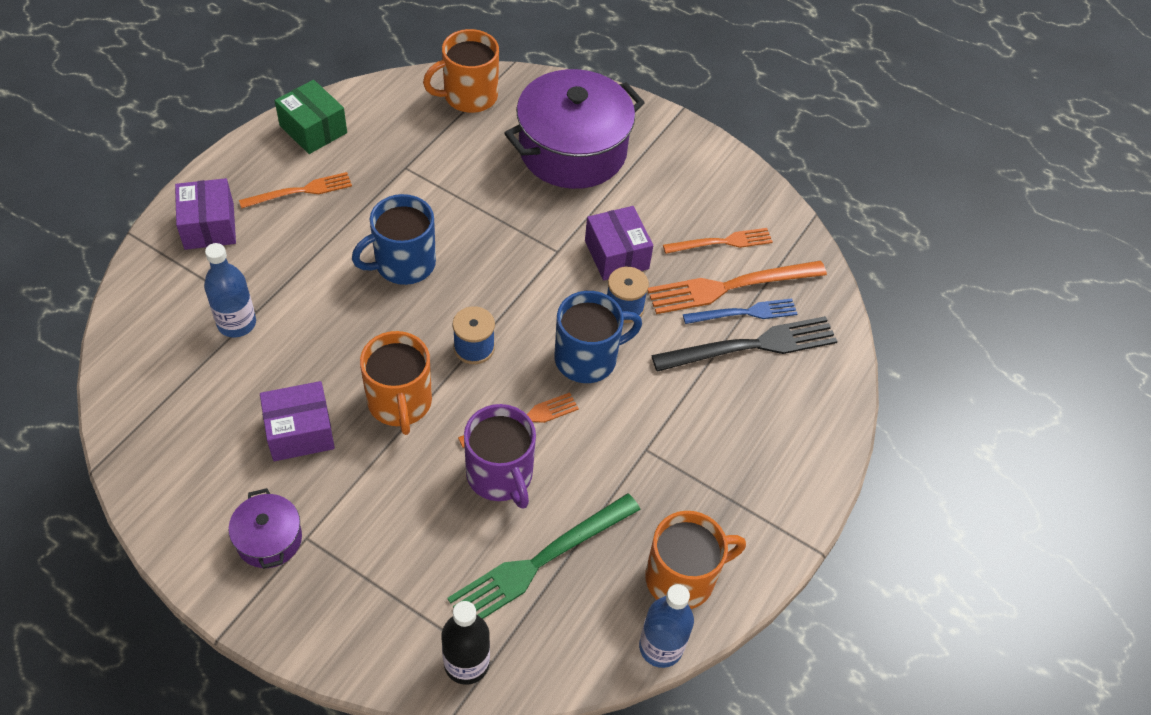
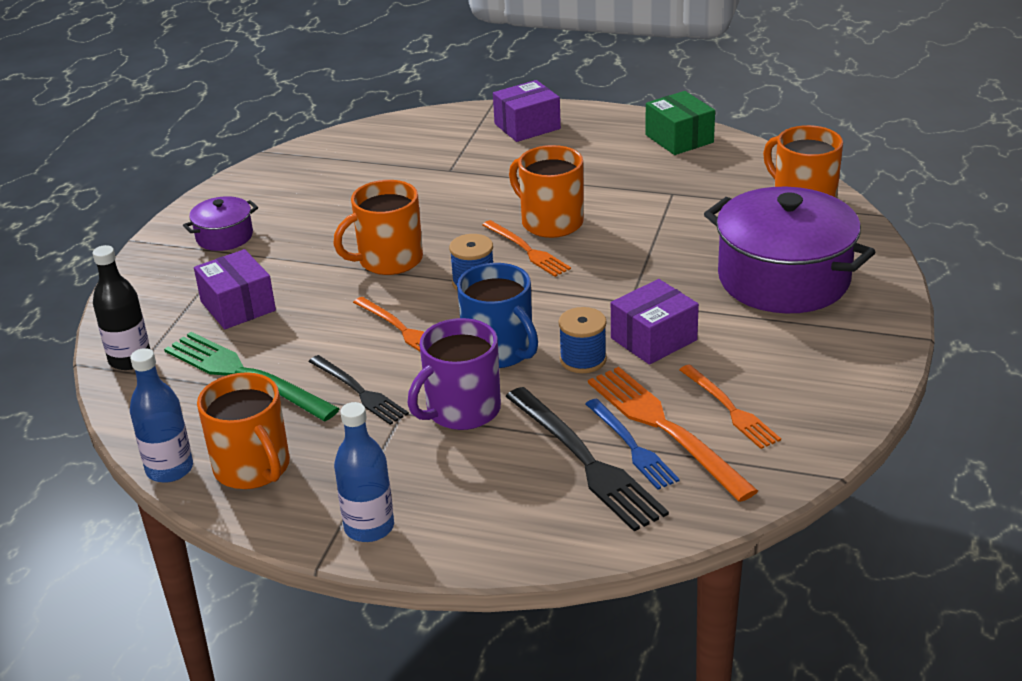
camera: 80 degrees right, 20 degrees down
(236, 323) = (431, 165): blue bottle -> blue bottle (369, 527)
(300, 191) = (598, 153): orange fork -> orange fork (527, 250)
(300, 432) = (334, 222): purple box -> purple box (238, 306)
(313, 129) = (679, 139): green box -> green box turned 60 degrees counterclockwise
(403, 263) = (550, 222): blue mug -> orange mug
(500, 475) = (332, 331): purple mug -> purple mug (461, 410)
(603, 474) = (359, 391): none -> black fork

